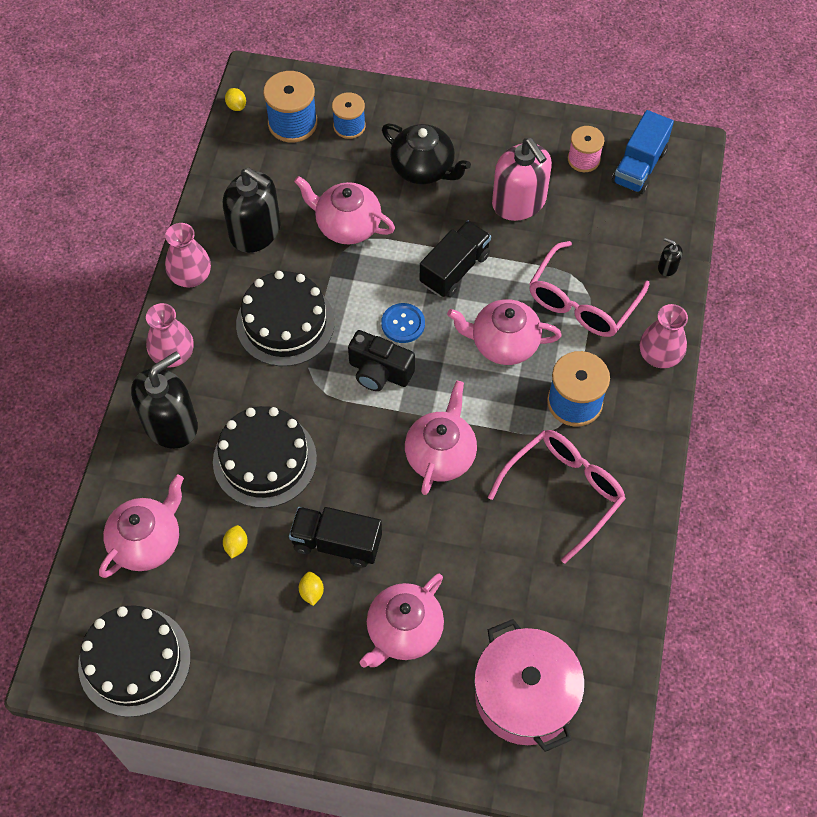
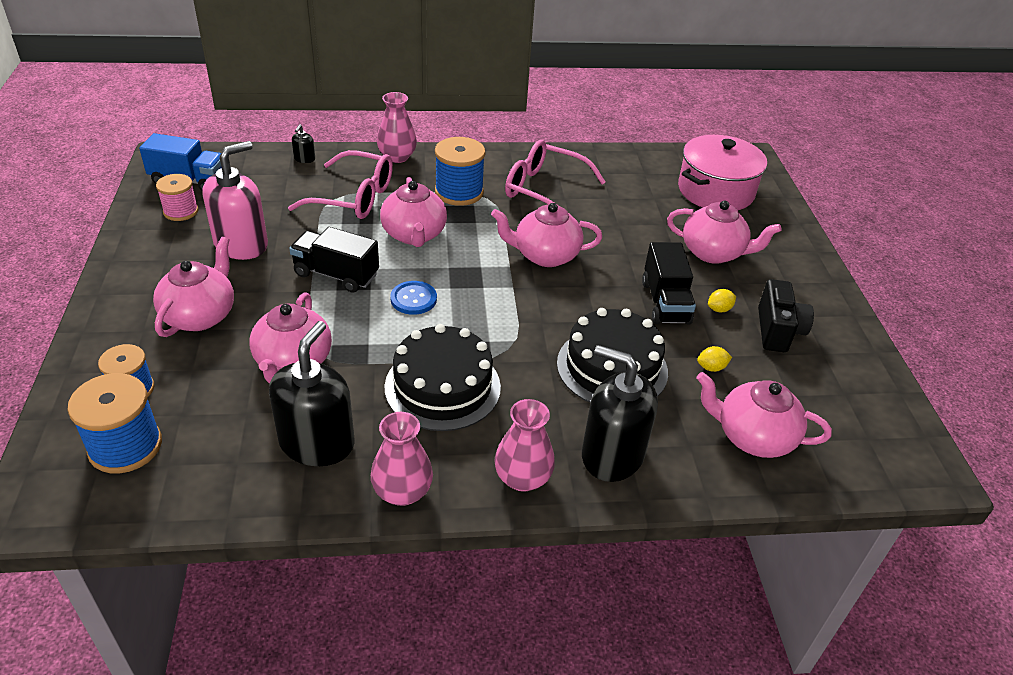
camera: 110 degrees left, 20 degrees down
(134, 661) = (869, 413): black cake -> none
(236, 106) = (88, 518): yellow lemon -> none
(379, 372) = (476, 306): black camera -> black camera (777, 331)
(424, 169) = (200, 315): black teapot -> pink teapot

